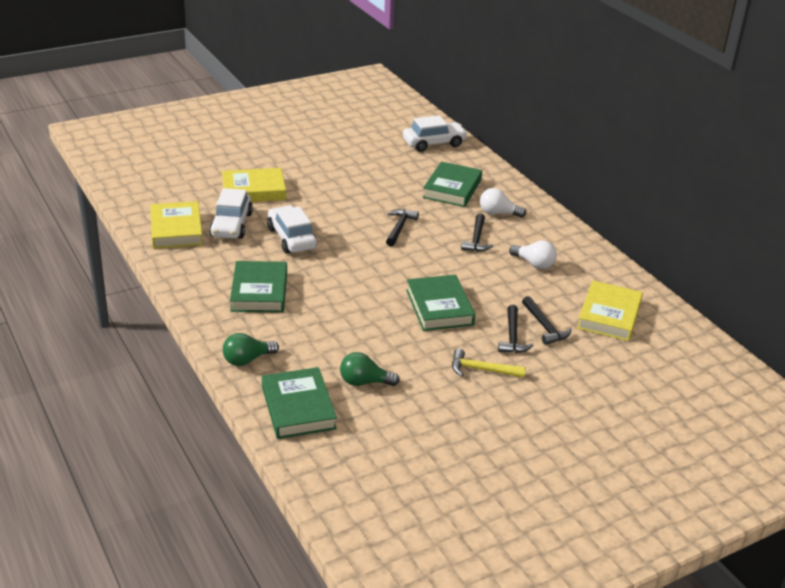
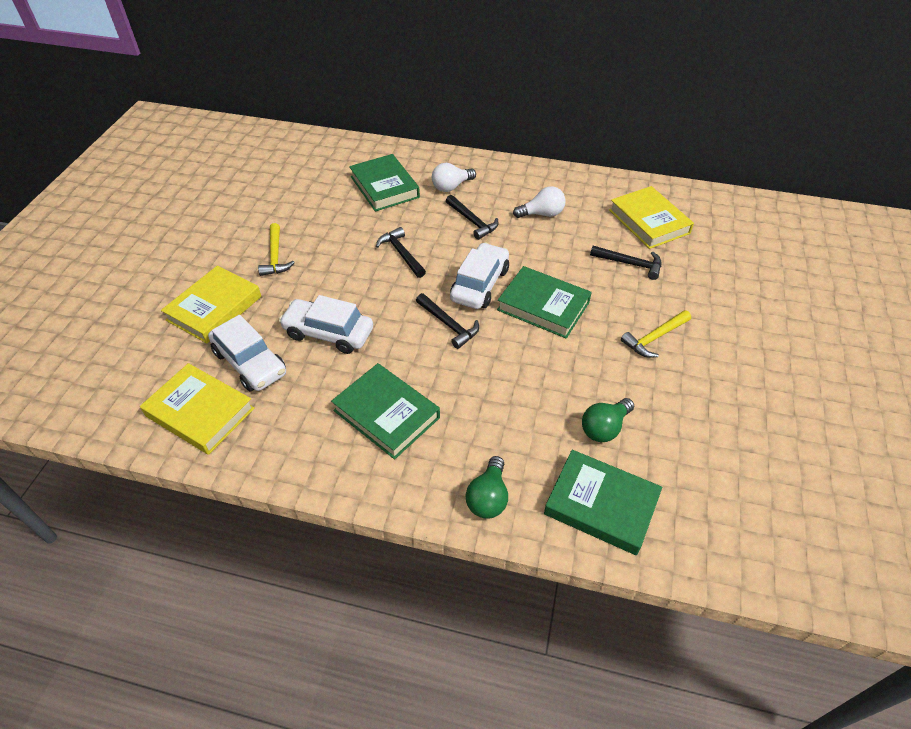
camera: 45 degrees left, 15 degrees up
(325, 186) = (275, 256): none -> yellow hammer
(434, 143) = (305, 153): white car -> white car (479, 284)
(512, 336) = (626, 290): black hammer -> black hammer (448, 324)

